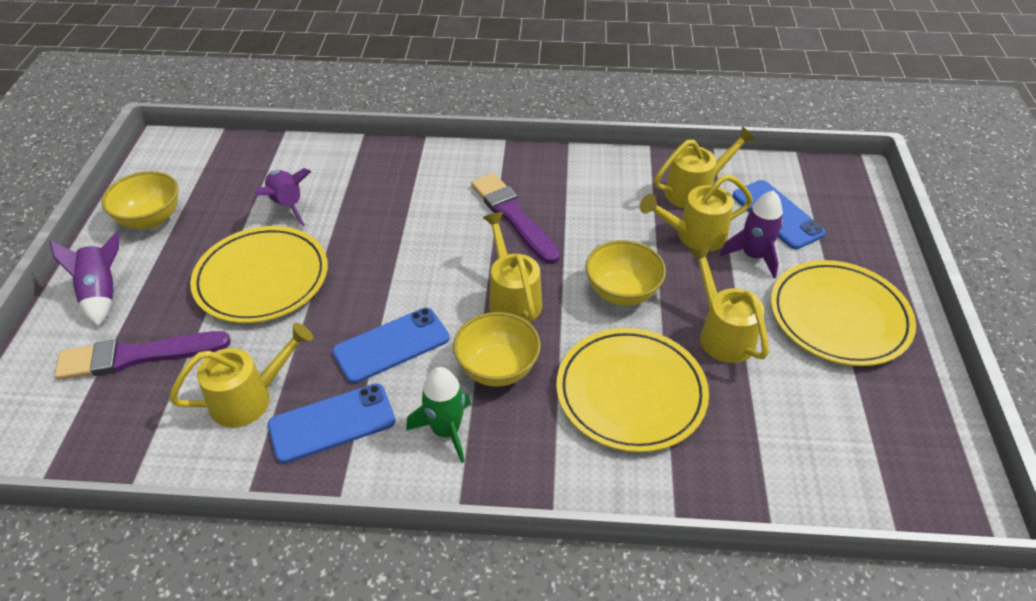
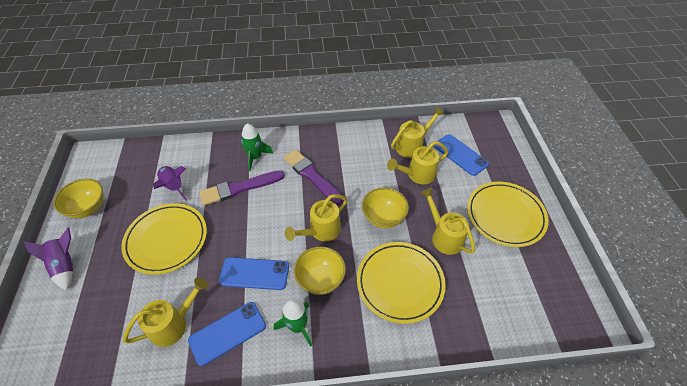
camera: 10 degrees left, 5 degrees up
(137, 356) = (96, 306): purple brush -> purple brush (239, 188)
(391, 345) = (254, 273): blue phone -> blue phone turned 45 degrees clockwise
(426, 178) = (255, 157): none -> green rocket
(512, 298) = (321, 231): yellow watering can -> yellow watering can turned 105 degrees counterclockwise
(753, 256) = (452, 183): purple rocket -> none

